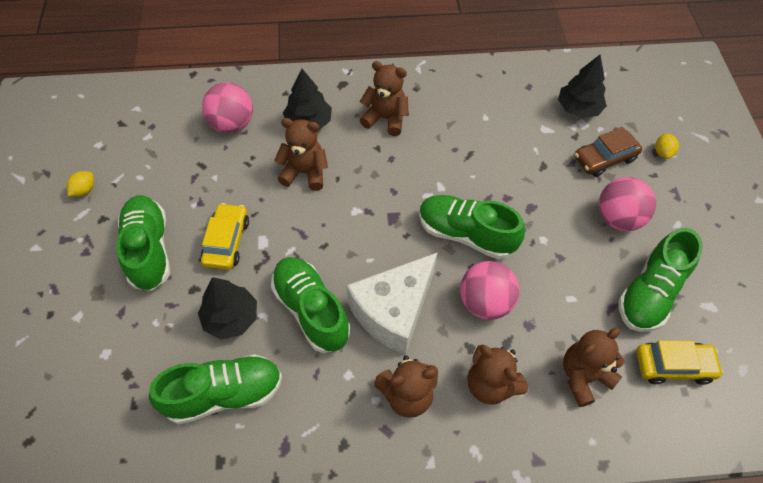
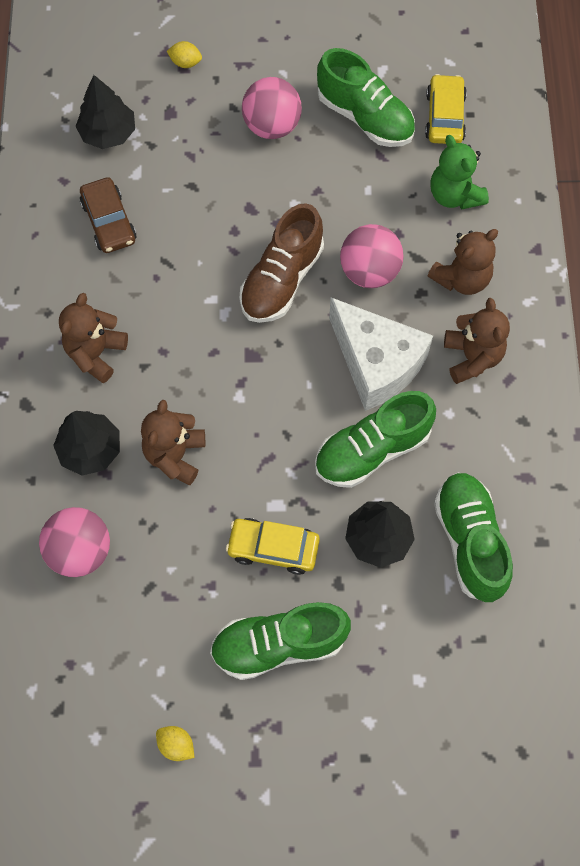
camera: 85 degrees left, 10 degrees up
(466, 234) = (282, 279): green shoe -> brown shoe
(583, 376) = (454, 195): brown teddy bear -> green teddy bear
(604, 158) = (188, 121): brown car -> brown car (109, 222)

